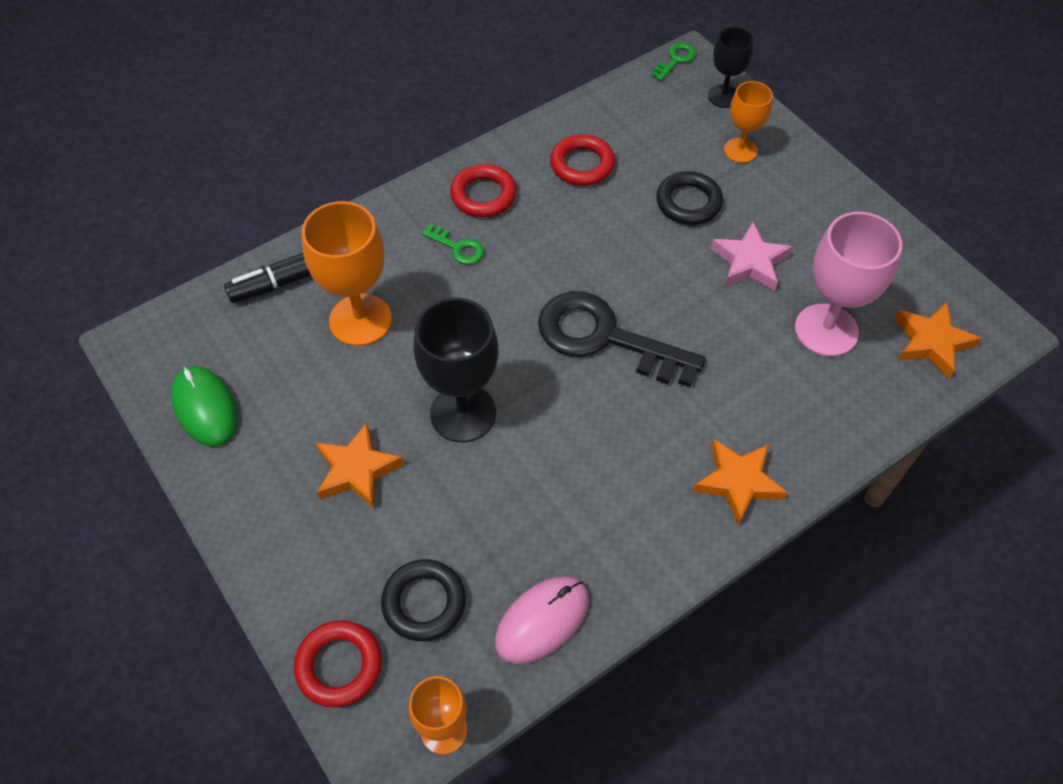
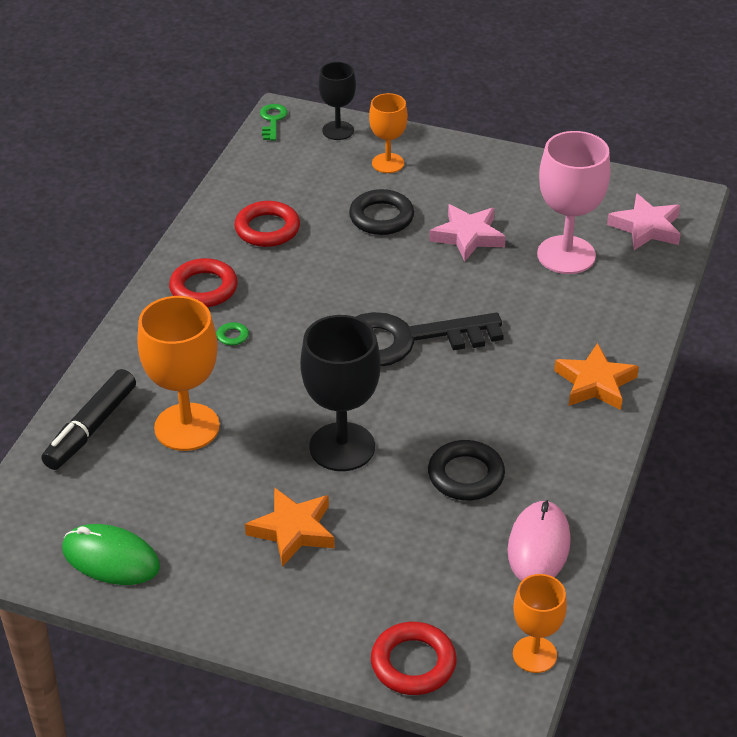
camera: 35 degrees left, 15 degrees down
(424, 602) = (438, 585): black ring -> black ring (466, 475)
(931, 342) = (646, 227): orange star -> pink star

